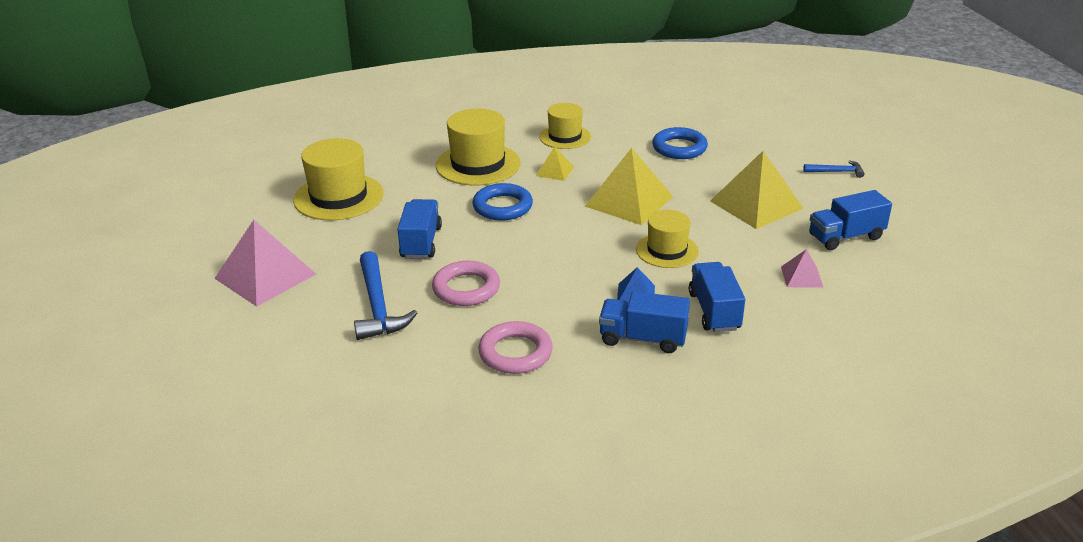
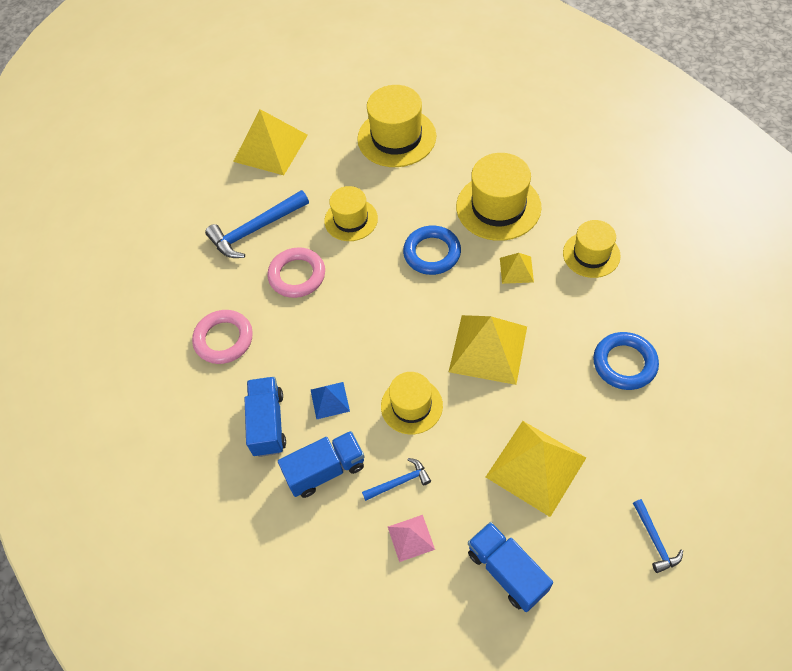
camera: 75 degrees right, 25 degrees up
(265, 276) = (270, 148): pink pyramid -> yellow pyramid
(421, 243) = (351, 220): blue truck -> yellow hat
(744, 272) = (399, 482): none -> blue hammer

